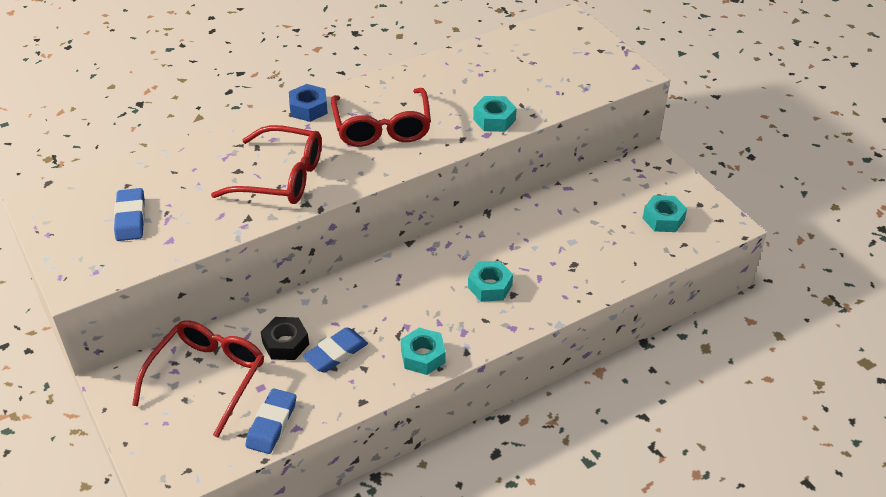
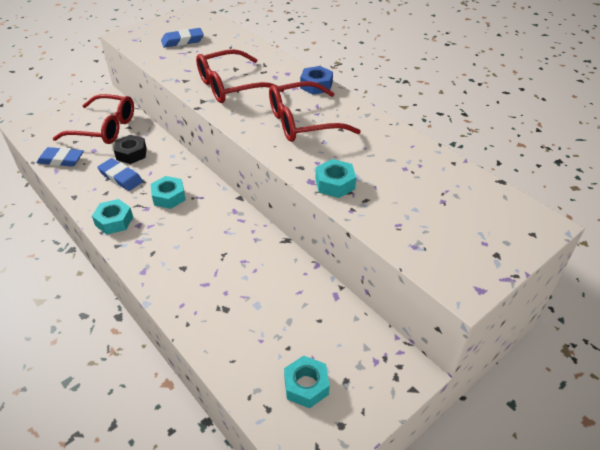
camera: 80 degrees right, 0 degrees up
(281, 177) = (230, 86): red glasses -> red glasses turned 60 degrees clockwise
(490, 286) = (191, 251): turquoise nut -> turquoise nut (169, 197)

